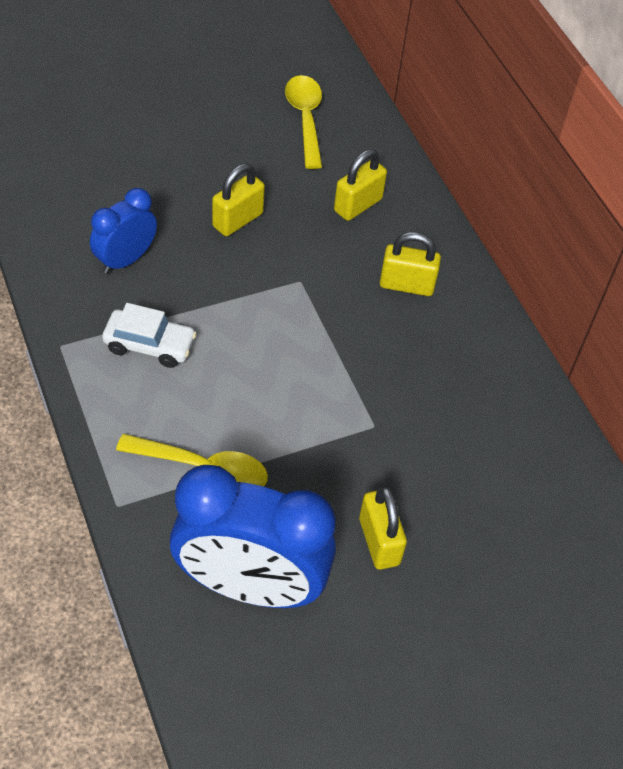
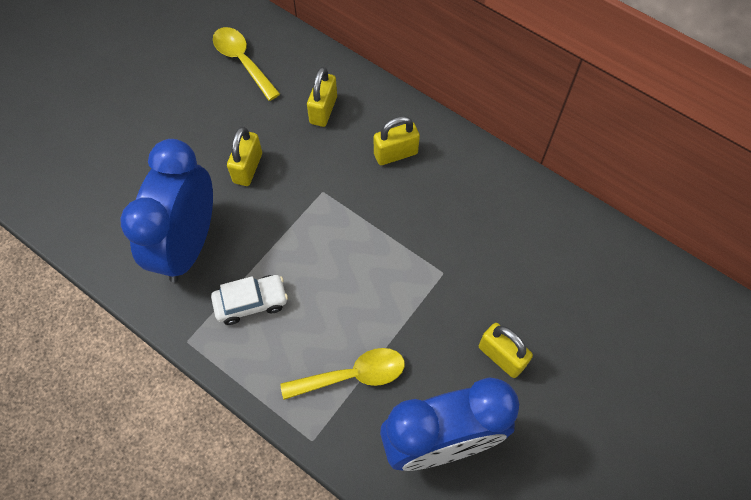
camera: 25 degrees left, 10 degrees up
(125, 259) = (188, 245): blue clock -> blue clock, size x1.86

